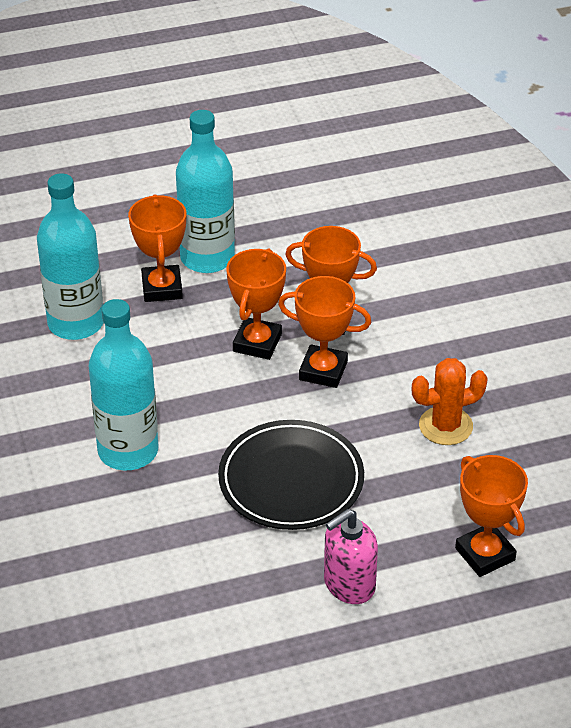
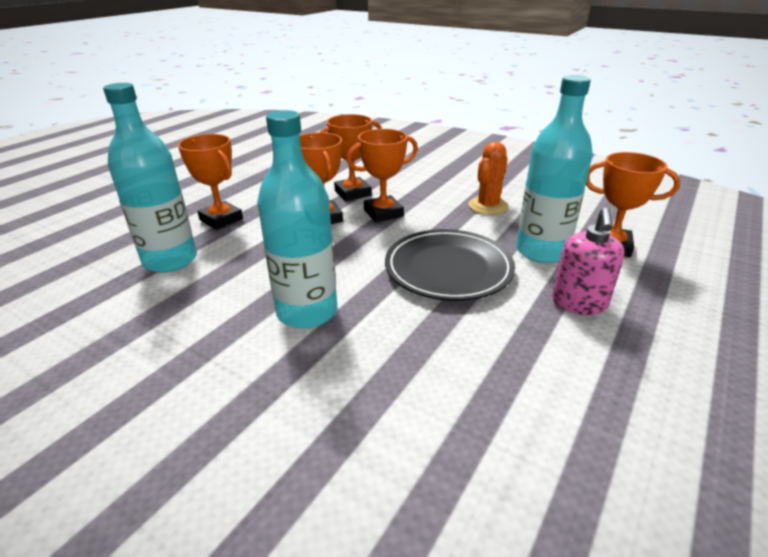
camera: 40 degrees left, 10 degrees down
(207, 258) = (237, 197): turquoise bottle -> turquoise bottle (541, 251)

